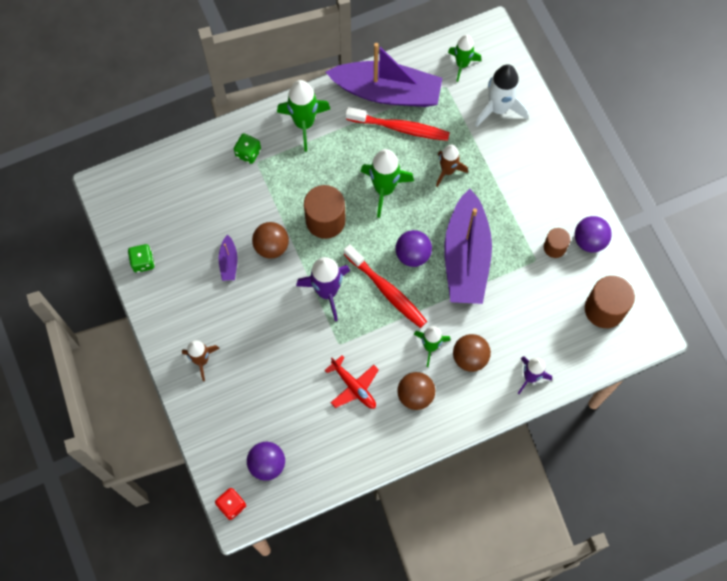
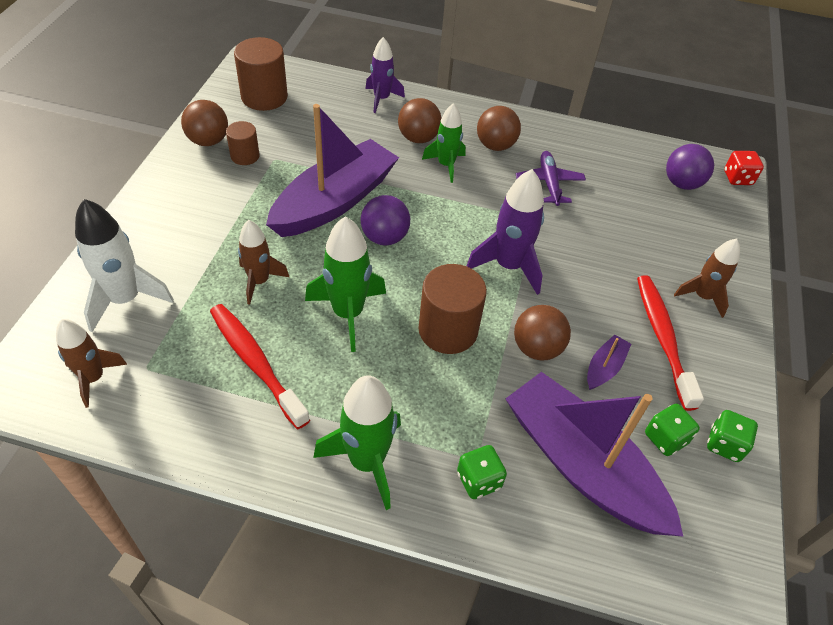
camera: 145 degrees left, 20 degrees down
(174, 242) = (665, 438): none -> green dice
(353, 386) = (549, 183): red plane -> purple plane
(387, 92) = (220, 417): purple boat -> purple boat (582, 465)
(387, 290) = (443, 227): red toothbrush -> red toothbrush (662, 338)
(462, 64) = (93, 378): green rocket -> brown rocket
(589, 240) = (208, 141): purple ball -> brown ball

